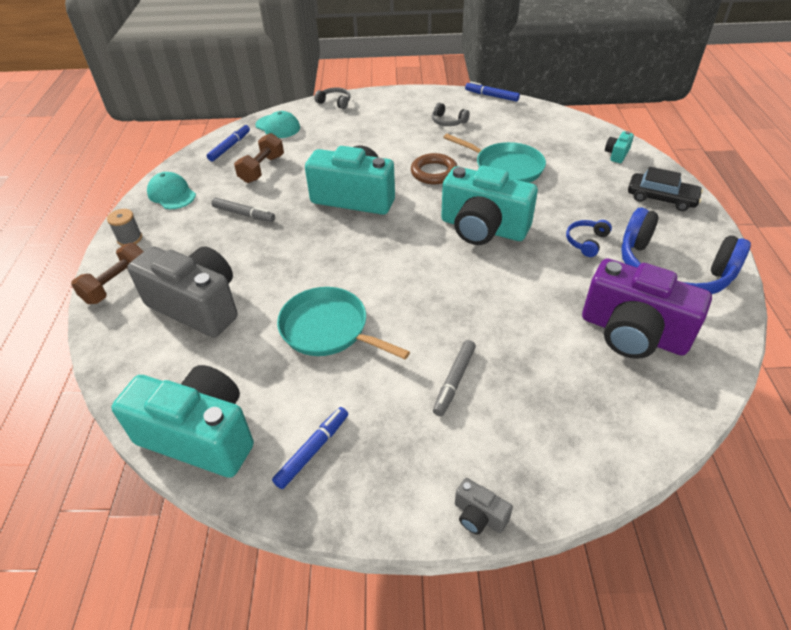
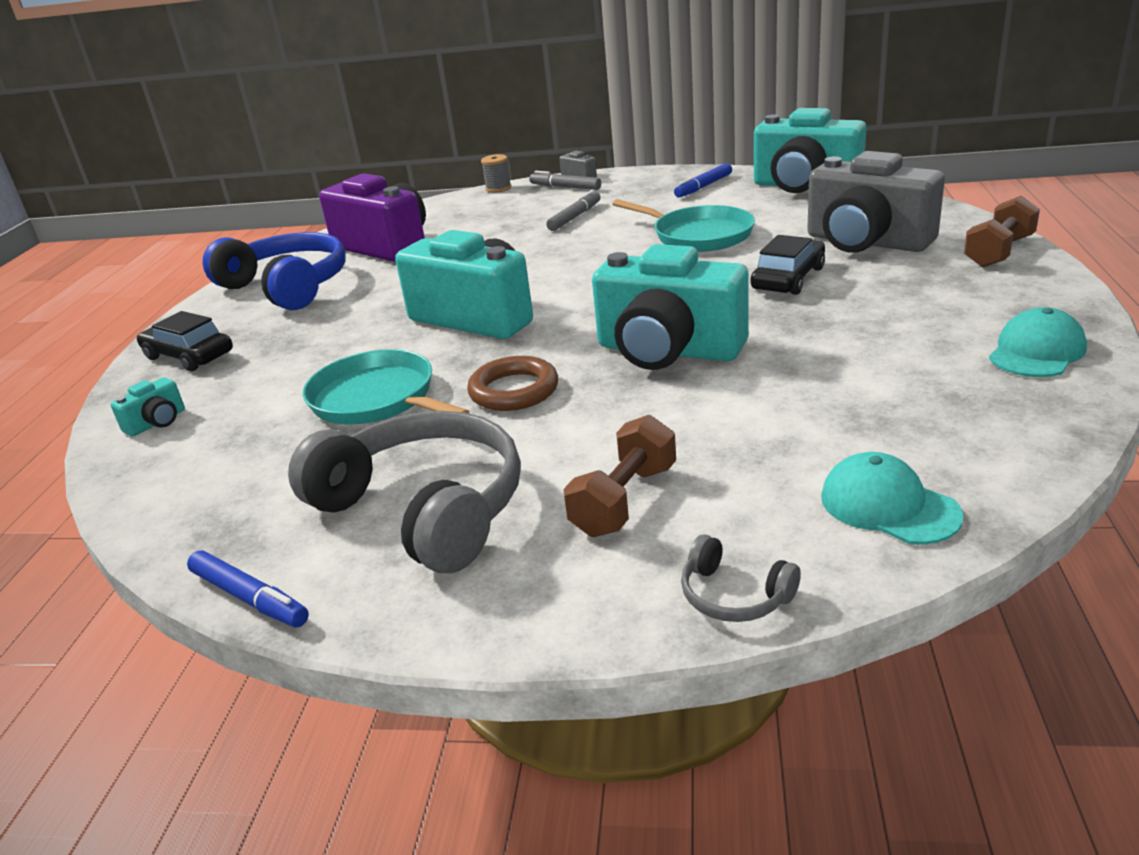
camera: 170 degrees left, 15 degrees down
(130, 239) = (1042, 293): grey spool -> grey spool (498, 188)
(171, 194) = (1036, 351): turquoise cap -> turquoise cap turned 105 degrees counterclockwise
(230, 147) = (989, 448): blue marker -> none
(244, 214) = (863, 325): grey marker -> grey marker (565, 187)
(262, 169) = (872, 397): brown dumbbell -> brown dumbbell (624, 500)
(271, 261) = (788, 278): none -> black car
(448, 121) = (424, 508): grey headphones -> grey headphones, size x2.35
(586, 242) = (352, 307): blue headphones -> none

